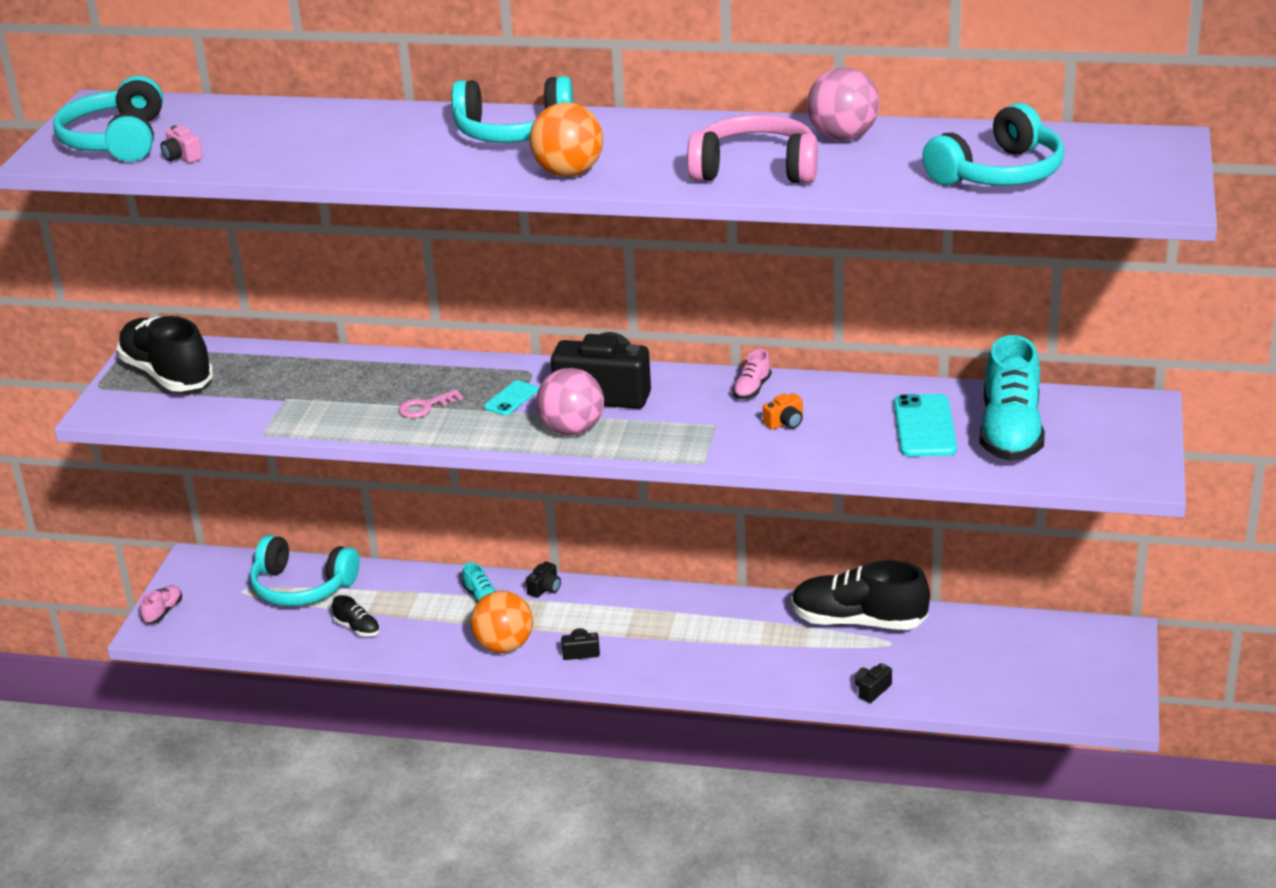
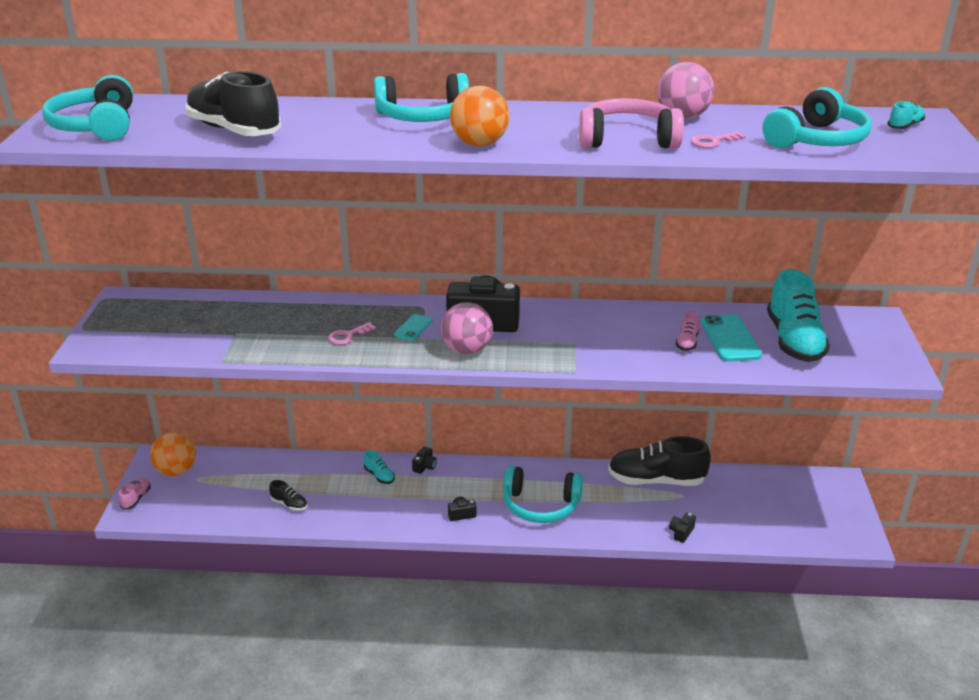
camera: 10 degrees left, 0 degrees up
(167, 375) = (138, 318): black shoe -> black shoe (234, 130)
(182, 157) = (154, 137): pink camera -> none
(301, 587) = (242, 474): turquoise headphones -> turquoise headphones (540, 505)
(504, 646) = (403, 512): orange ball -> orange ball (176, 471)
(752, 389) = (593, 315): pink shoe -> pink shoe (687, 342)
(785, 422) = (626, 339): orange camera -> none
(863, 174) = (713, 142): none -> pink key
(1129, 154) = (904, 126): none -> turquoise shoe

